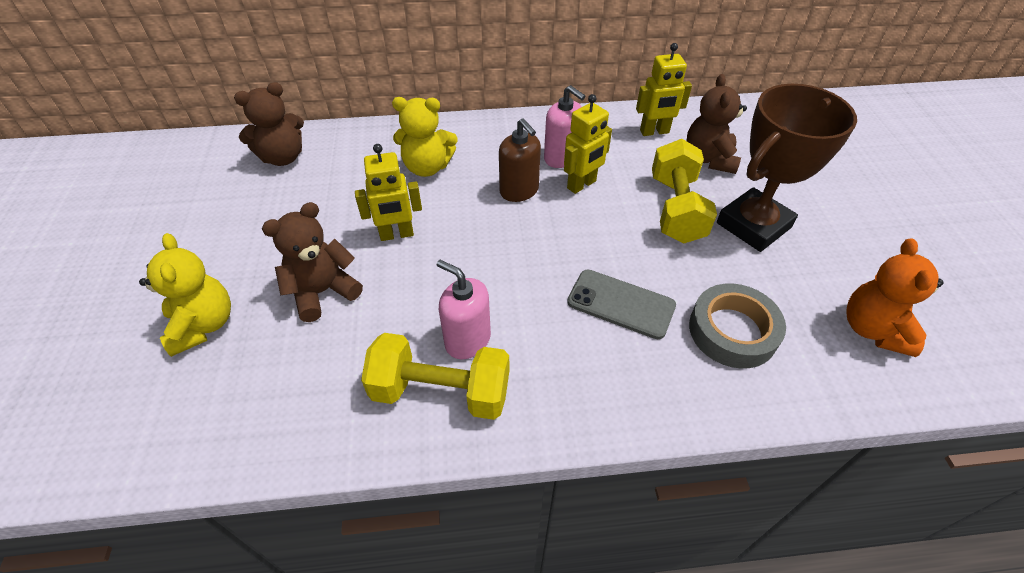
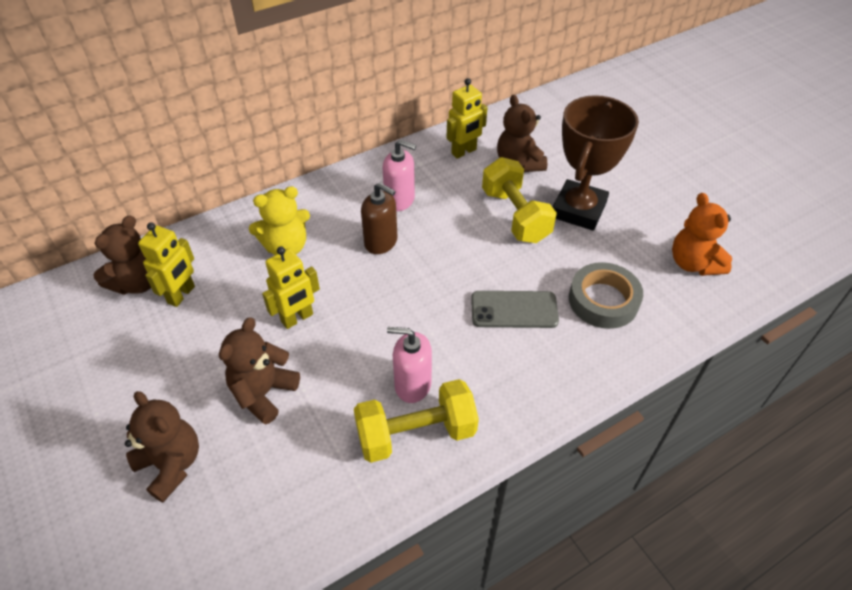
camera: 25 degrees left, 0 degrees up
(203, 325) = (171, 464): yellow teddy bear -> brown teddy bear
(582, 185) = (430, 219): yellow robot -> yellow robot (181, 295)

